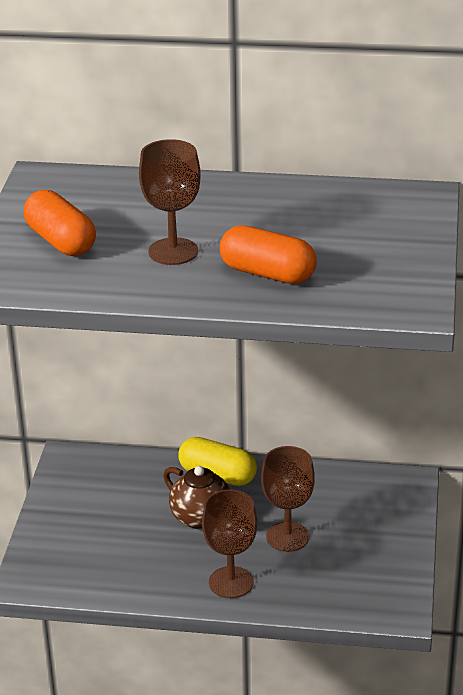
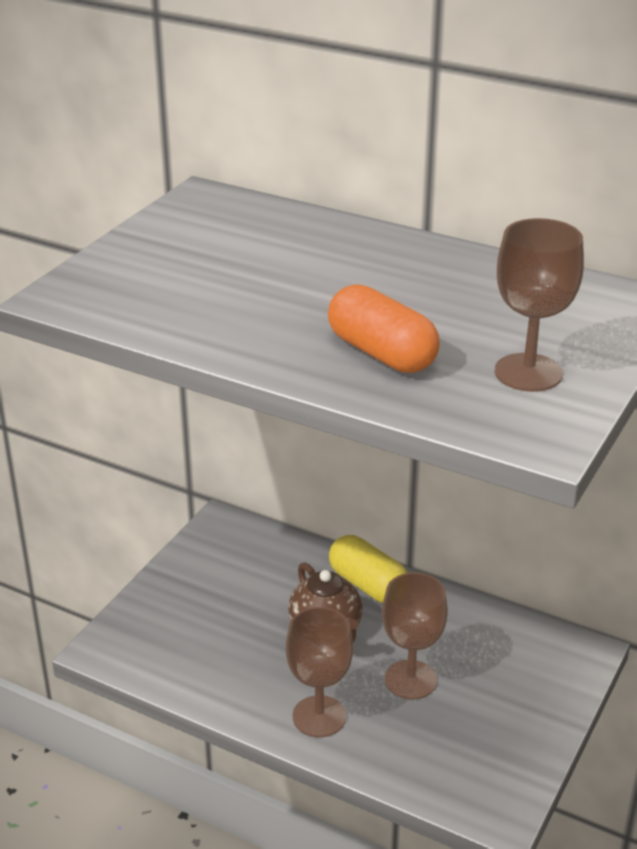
camera: 20 degrees right, 0 degrees up
(61, 241) = (171, 267): orange capsule -> none
(173, 251) = (287, 304): brown goblet -> brown goblet (528, 373)

